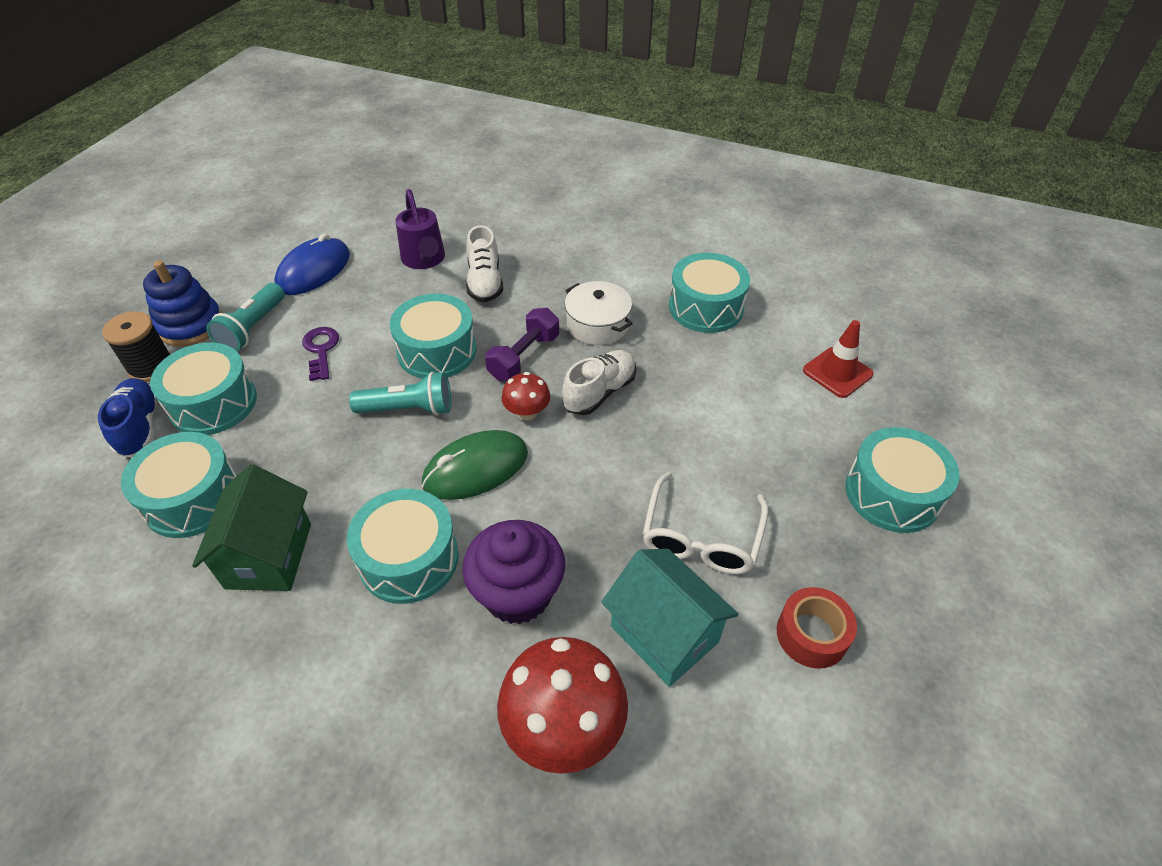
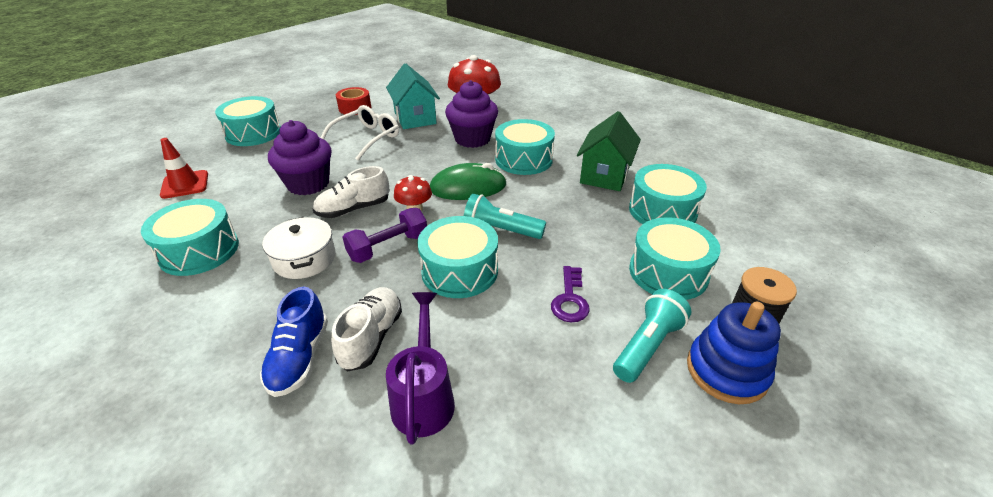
camera: 160 degrees left, 10 degrees down
(139, 427) = (729, 267): blue shoe -> blue shoe (299, 358)
(314, 270) = (577, 424): blue mouse -> none
(691, 414) = (308, 184): none -> purple cupcake

